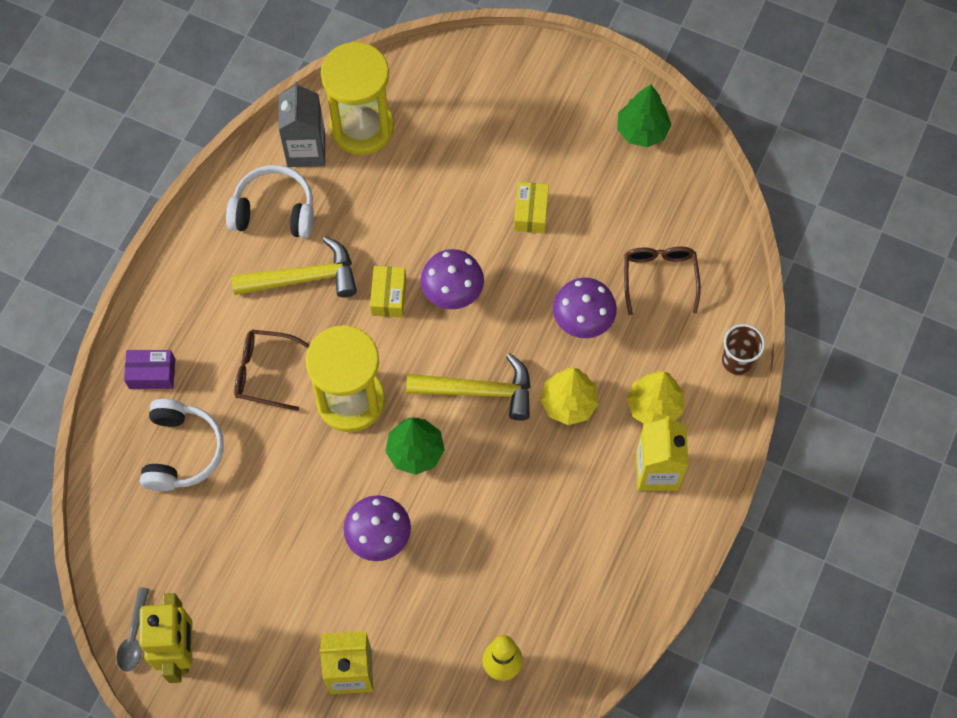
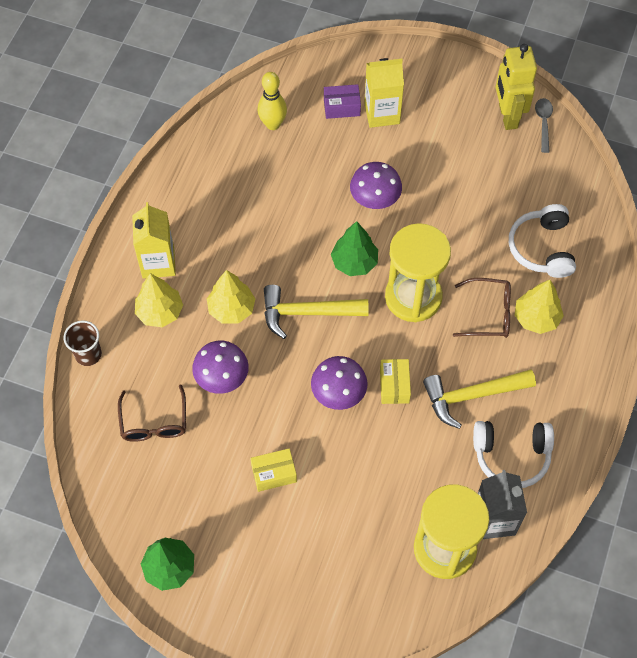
camera: 175 degrees right, 5 degrees down
(152, 373) = (583, 305): purple box -> purple box (341, 107)
(211, 362) = (536, 318): none -> yellow tree
(530, 213) = (274, 474): yellow box -> yellow box turned 75 degrees clockwise

